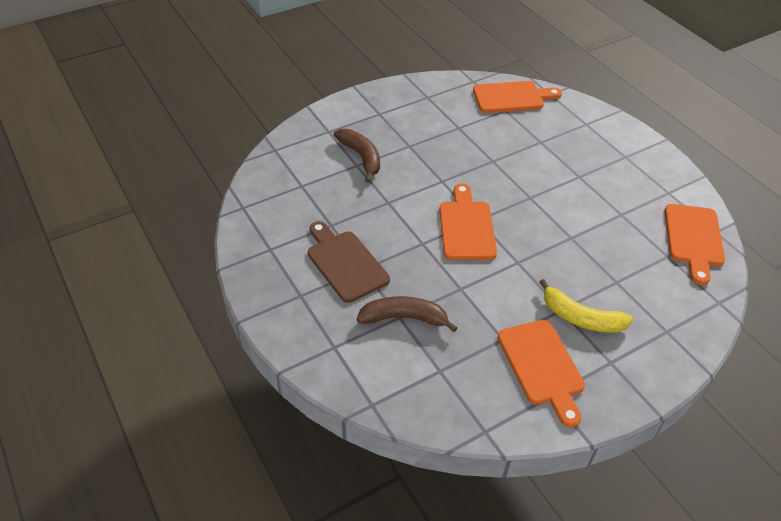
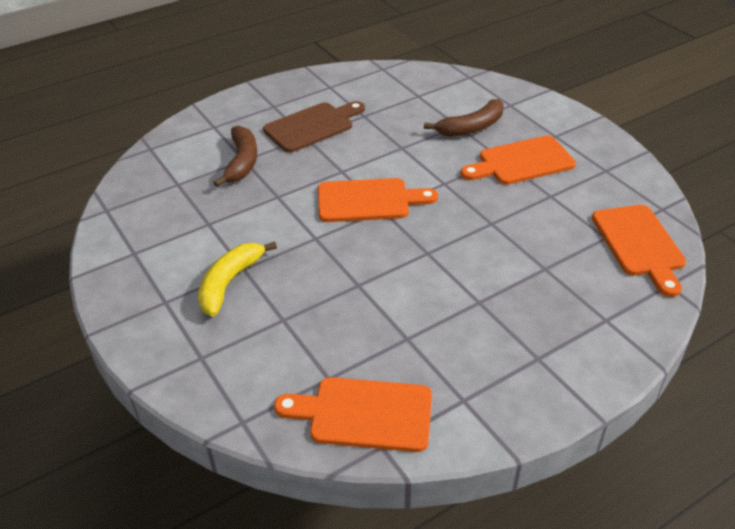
camera: 90 degrees right, 5 degrees down
(542, 366) = (169, 249): orange cutting board -> orange cutting board (521, 162)

